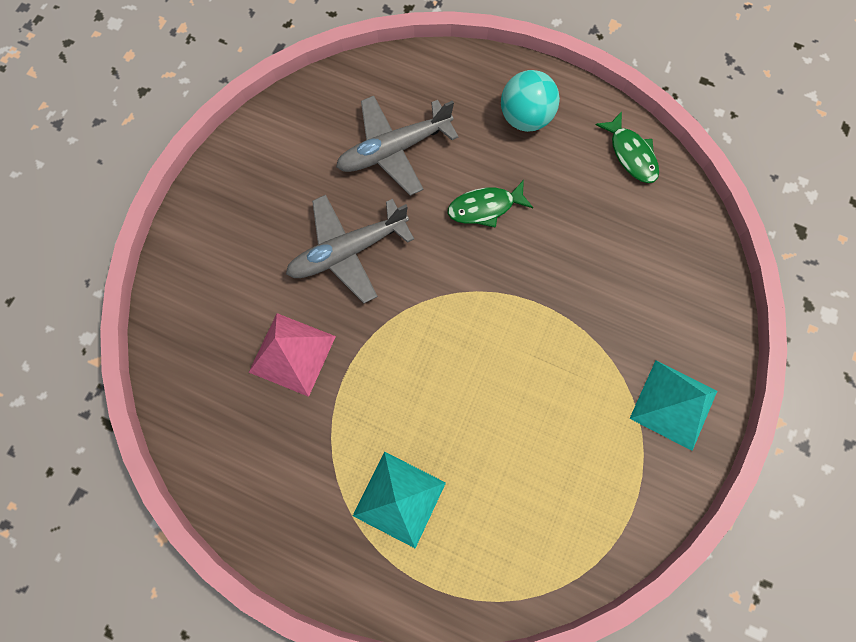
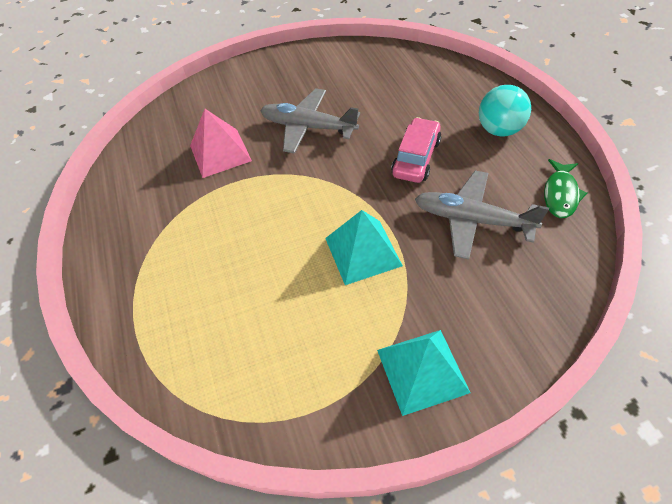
camera: 50 degrees right, 20 degrees down
(393, 150) = (392, 98): grey plane -> grey plane (472, 220)
(399, 499) = (180, 266): turquoise pyramid -> turquoise pyramid (362, 251)
(485, 207) = (416, 158): green fish -> pink car

